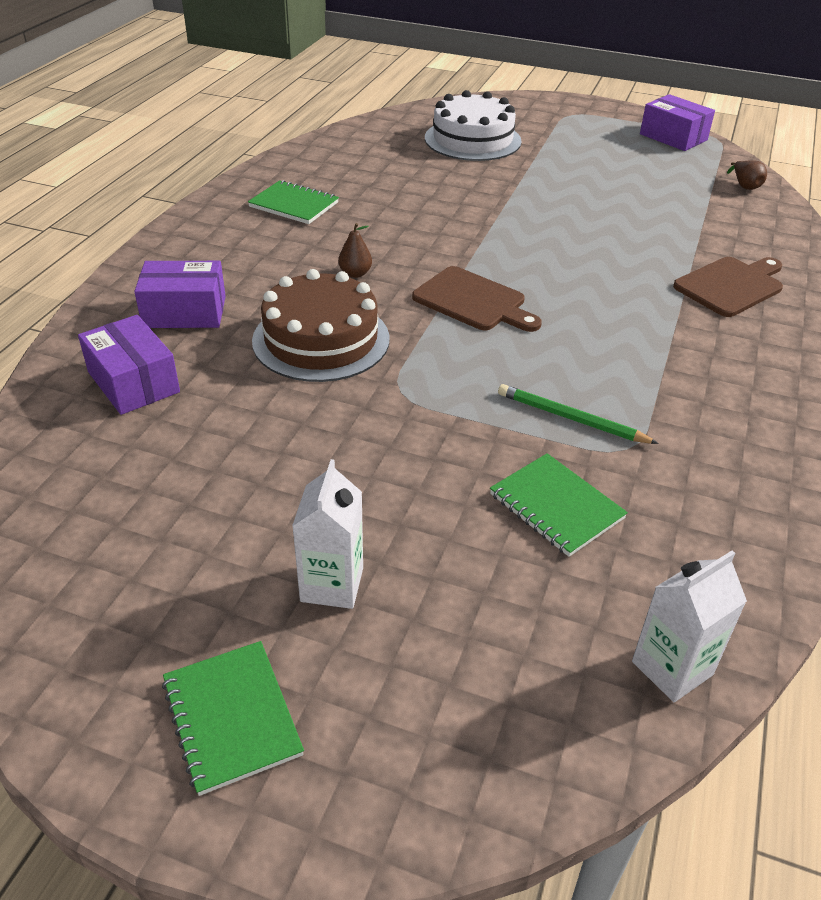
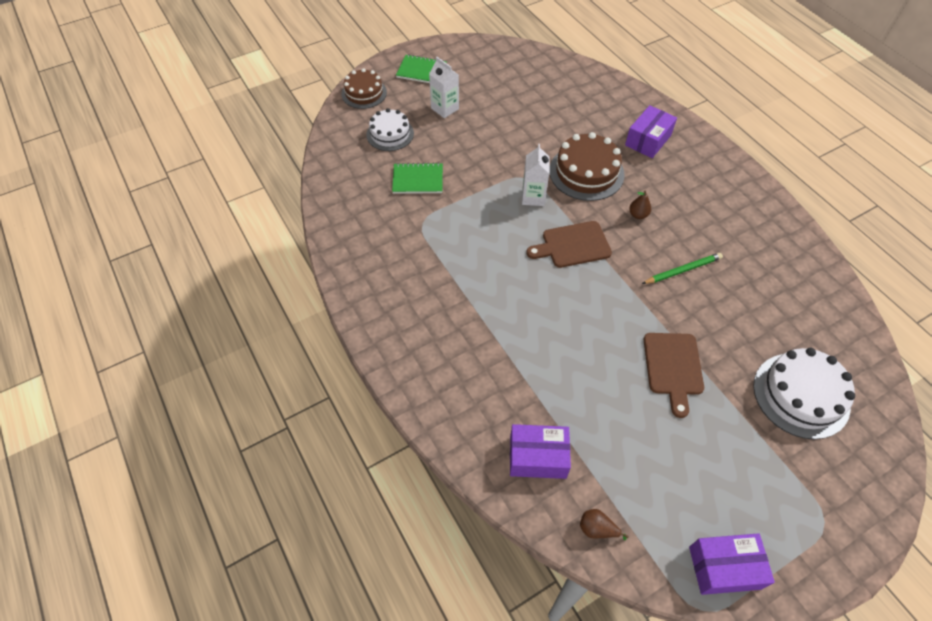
camera: 130 degrees right, 15 degrees up
(133, 382) = (602, 106): purple box -> purple box (537, 457)
(294, 205) = (743, 230): green notebook -> none
(424, 785) = (364, 93): none -> brown cake
(498, 626) = (390, 134): none -> white cake
(571, 418) = (455, 218): green pencil -> green pencil (682, 270)
(672, 668) = (334, 160): white carton -> white carton (533, 197)
(731, 286) = (487, 377): brown cutting board -> brown cutting board (673, 367)

